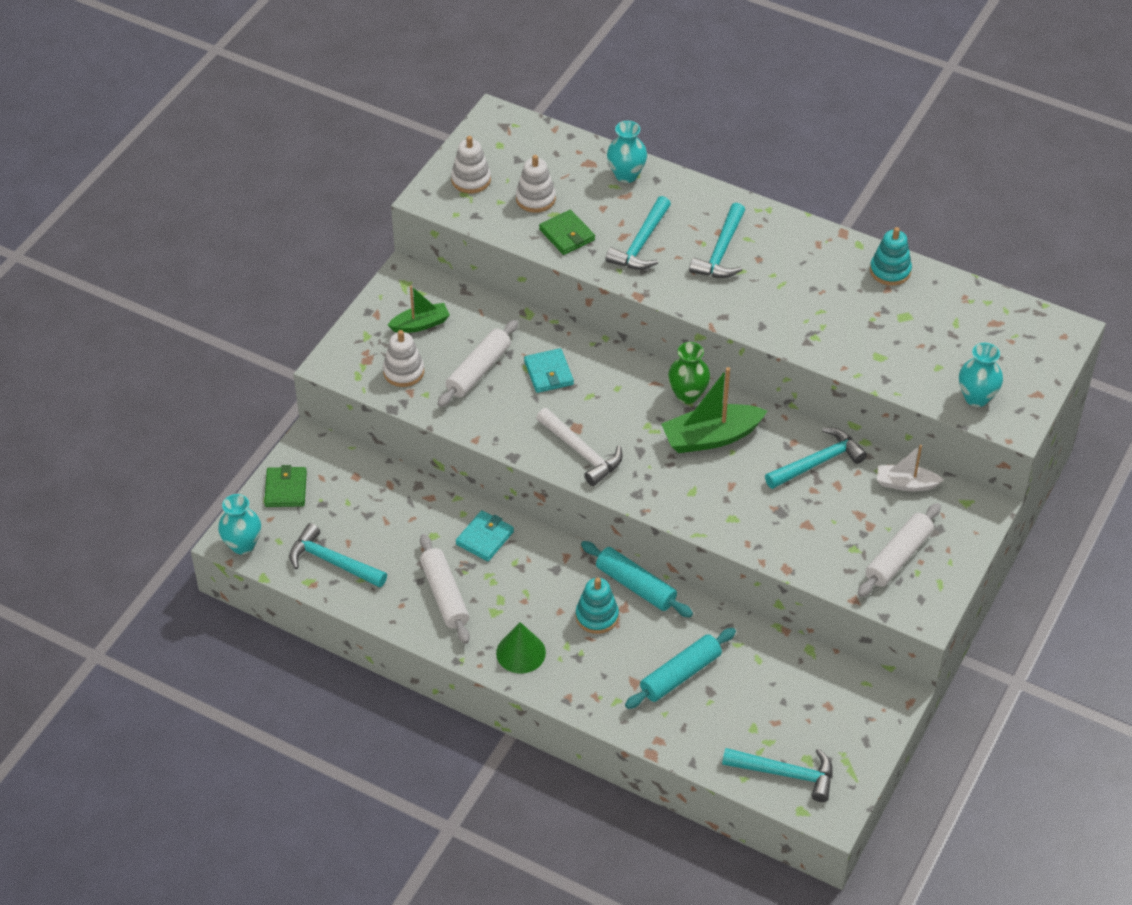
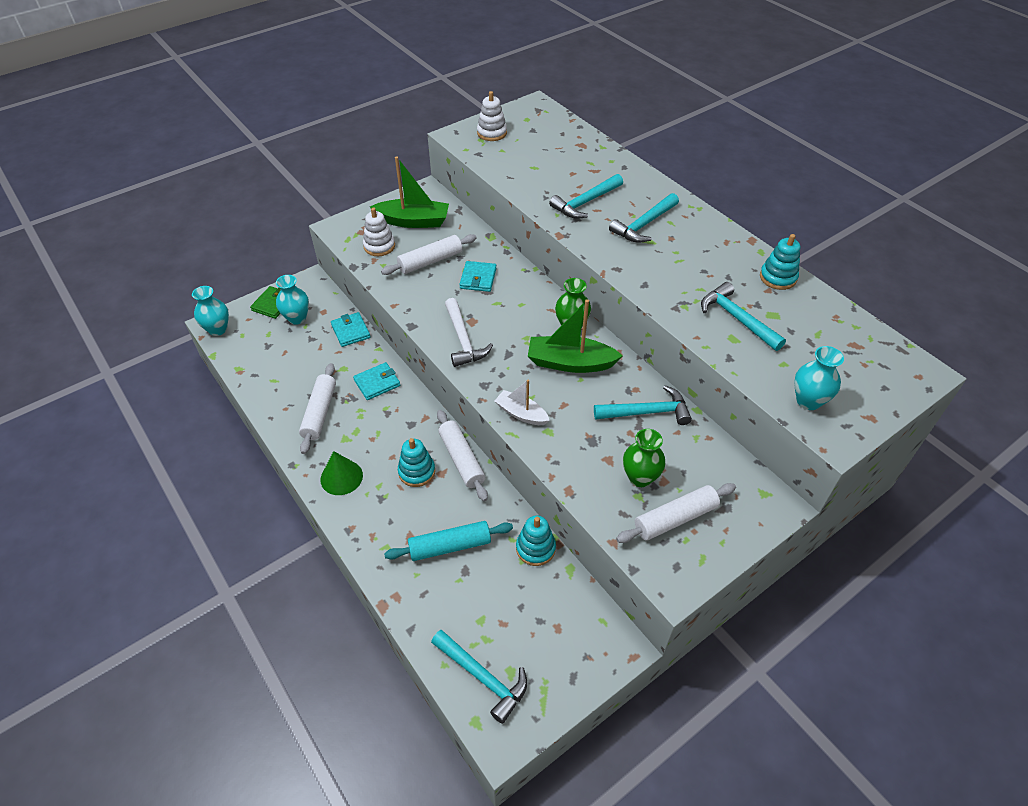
camera: 25 degrees right, 0 degrees up
(332, 562) = (264, 361): turquoise hammer -> turquoise hammer (736, 318)
(408, 489) = (351, 331): none -> turquoise wallet
(420, 324) = (413, 221): green boat -> green boat, size x1.65
(535, 199) = (528, 155): white stacking toy -> none
(567, 235) = (534, 182): green wallet -> none
(626, 175) = (603, 158): turquoise vase -> turquoise vase (297, 318)
(635, 586) = (461, 459): turquoise rolling pin -> white rolling pin
(765, 643) = (535, 548): none -> turquoise stacking toy
(846, 530) = (640, 477): none -> green vase
(905, 484) = (715, 457): white boat -> white boat (521, 413)

